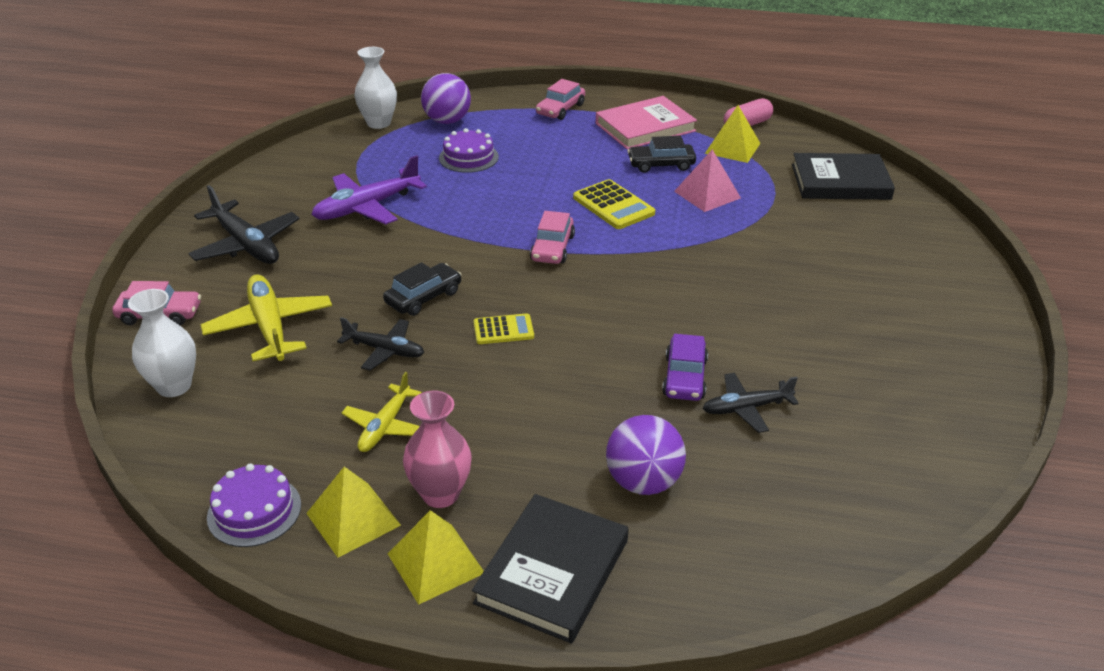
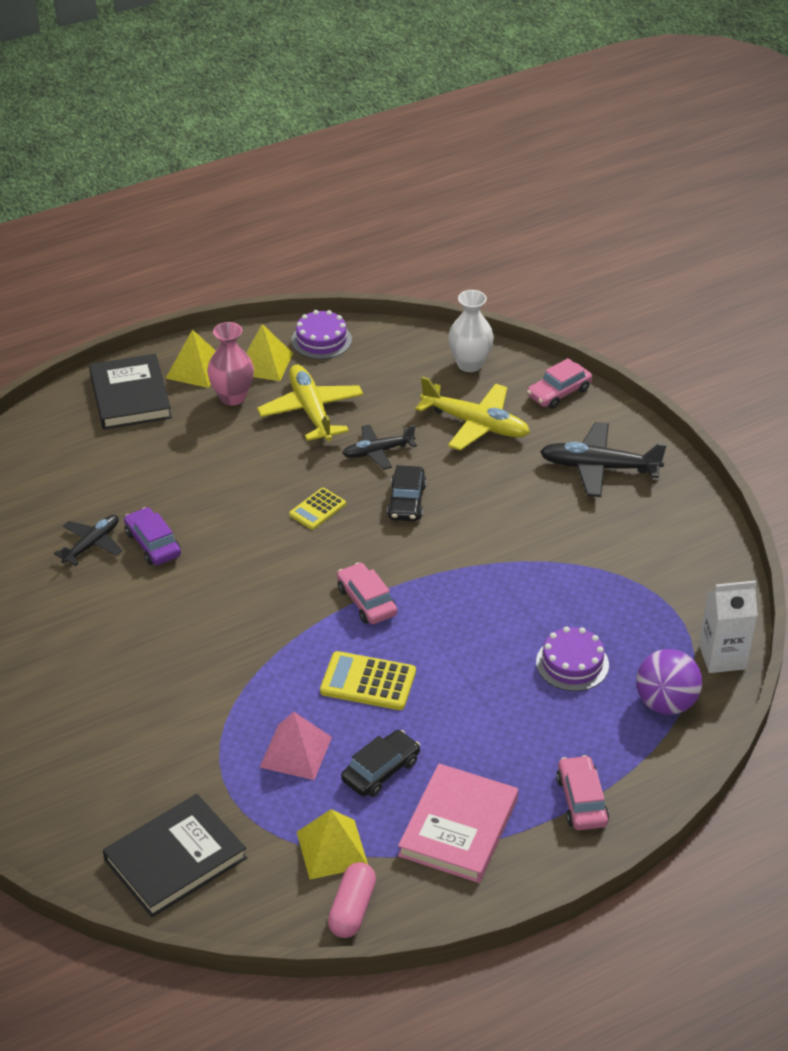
camera: 140 degrees right, 5 degrees up
(367, 207) = (570, 553): purple plane -> none
(379, 123) = (722, 657): white vase -> white carton
(385, 426) = (311, 411): yellow plane -> yellow plane, size x1.59
(643, 482) = (121, 463): purple ball -> none

